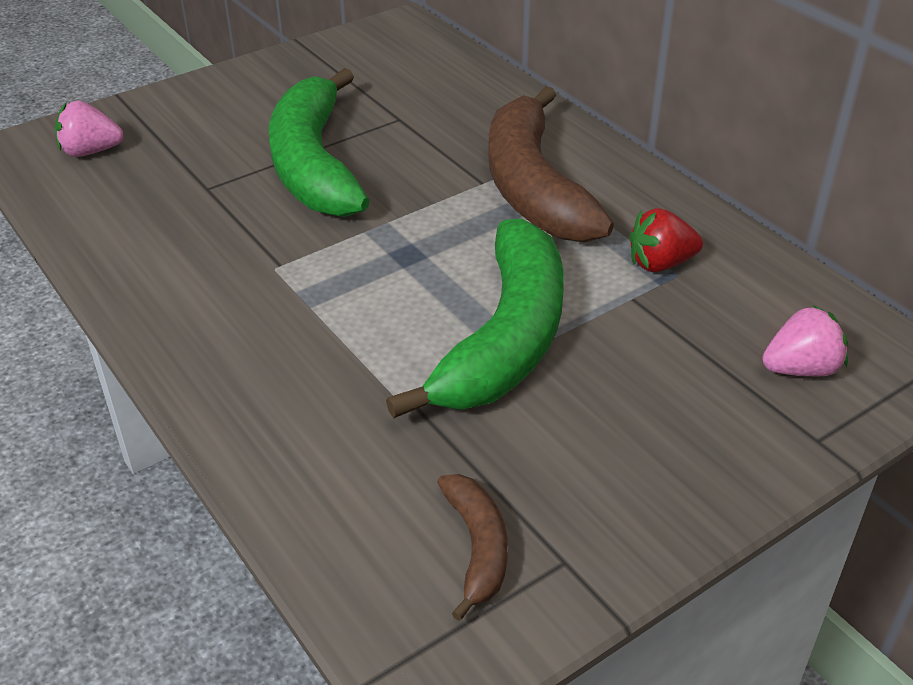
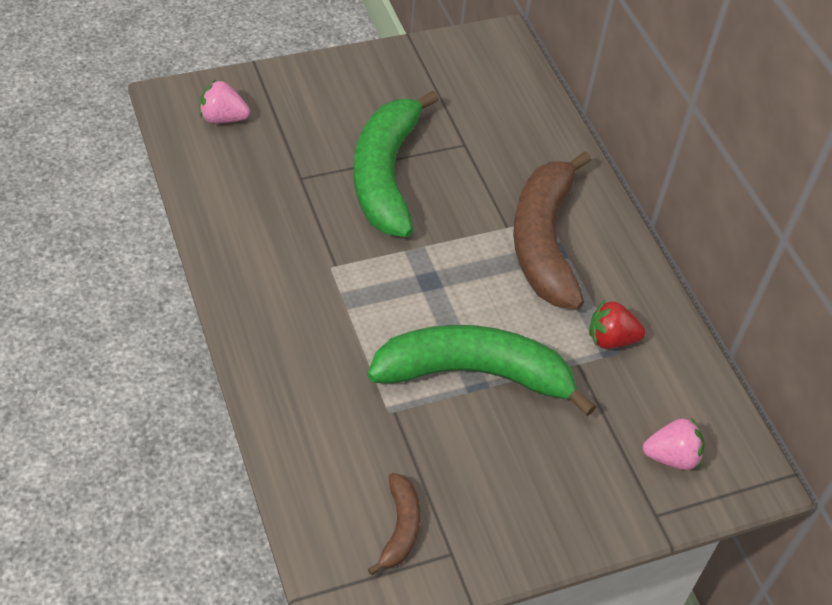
camera: 10 degrees right, 10 degrees up
(506, 338) = (474, 374): green banana -> green banana turned 120 degrees counterclockwise

